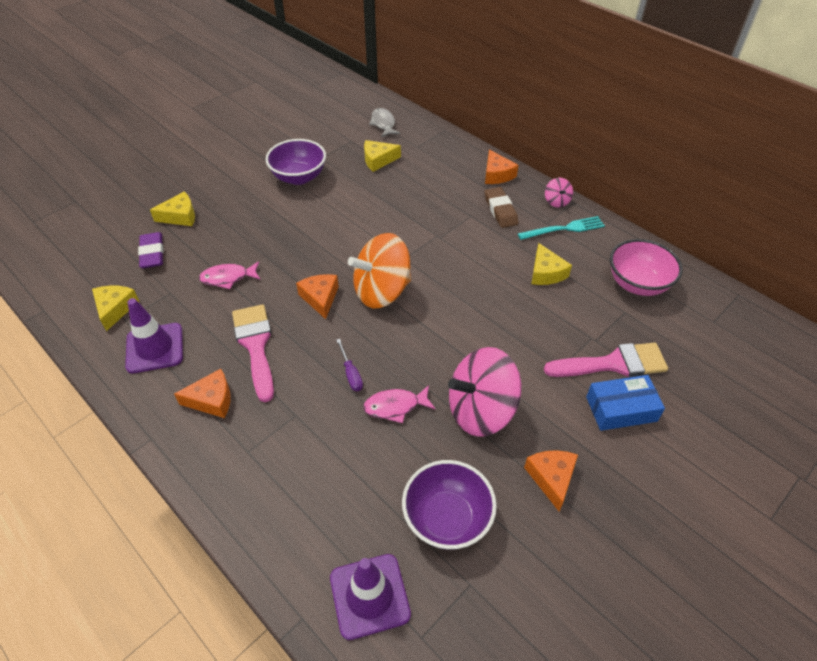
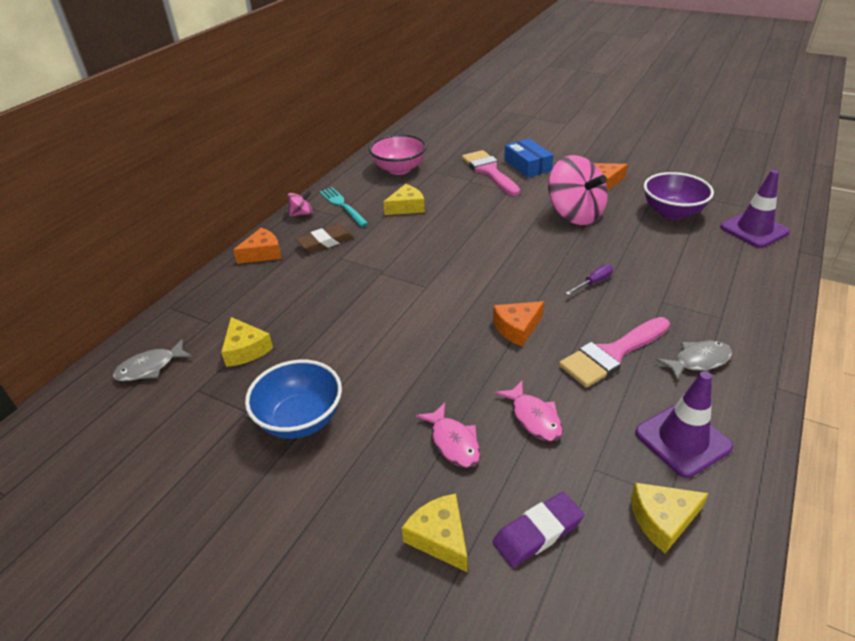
camera: 105 degrees left, 10 degrees down
(212, 400) = (698, 361): orange cheese -> grey fish
(299, 177) = (300, 420): purple bowl -> blue bowl
(382, 291) = (481, 289): orange spinning top -> none
(395, 406) = (605, 252): pink fish -> pink fish (453, 442)

